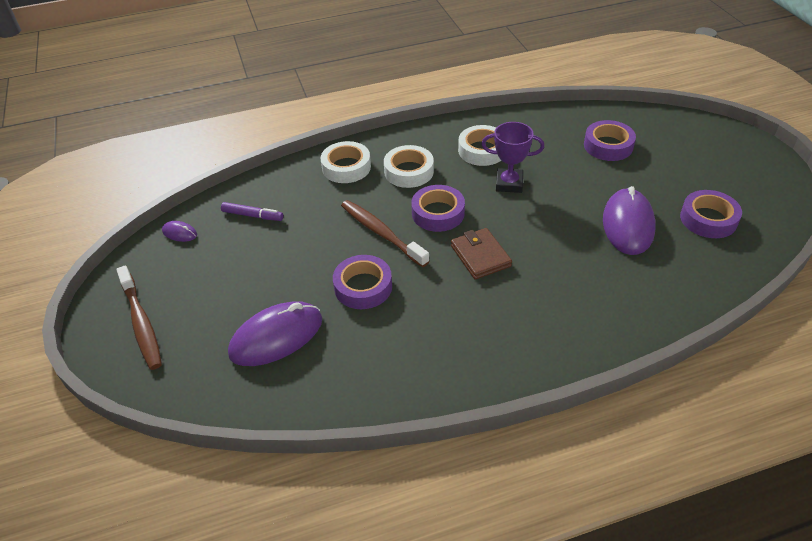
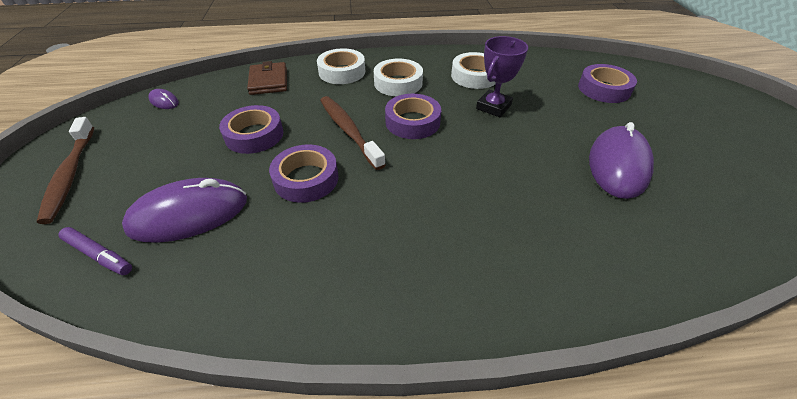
camera: 10 degrees right, 0 degrees up
(252, 216) = (237, 97): purple marker -> purple marker (99, 255)
(480, 256) = (443, 169): brown wallet -> brown wallet (268, 81)
(509, 184) = (493, 107): purple trophy -> purple trophy turned 75 degrees counterclockwise
(708, 219) = (717, 174): purple tape -> purple tape (254, 135)

